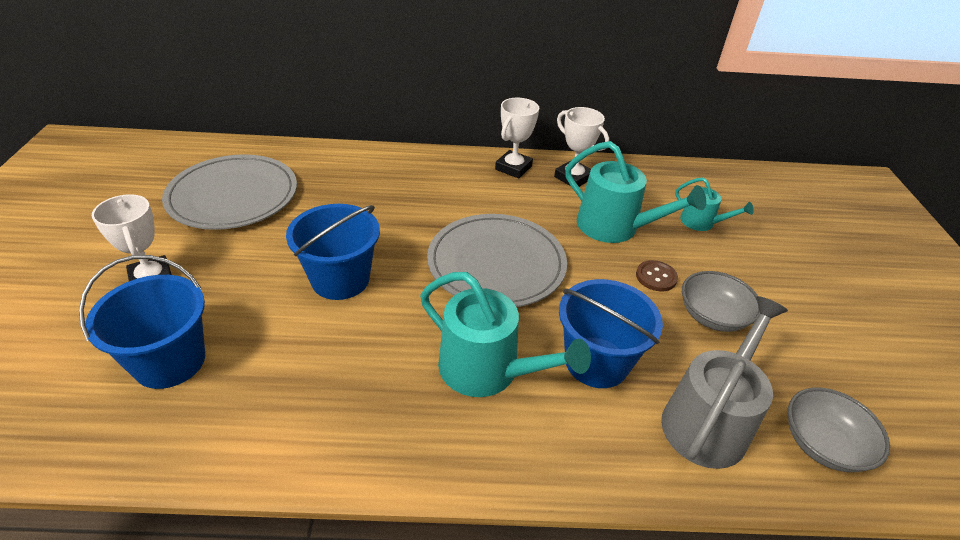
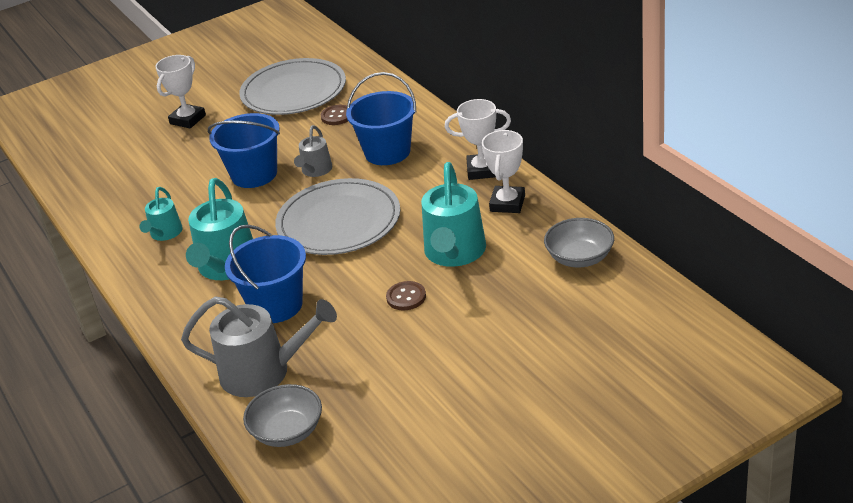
camera: 65 degrees right, 5 degrees down
(170, 361) = (134, 165): blue bucket -> blue bucket (387, 152)
(320, 193) = (337, 116): none -> brown button
(392, 241) = (315, 170): none -> grey watering can
(701, 222) = (522, 294): turquoise watering can -> turquoise watering can (165, 233)
(712, 316) = (385, 340): grey bowl -> grey bowl (579, 258)

